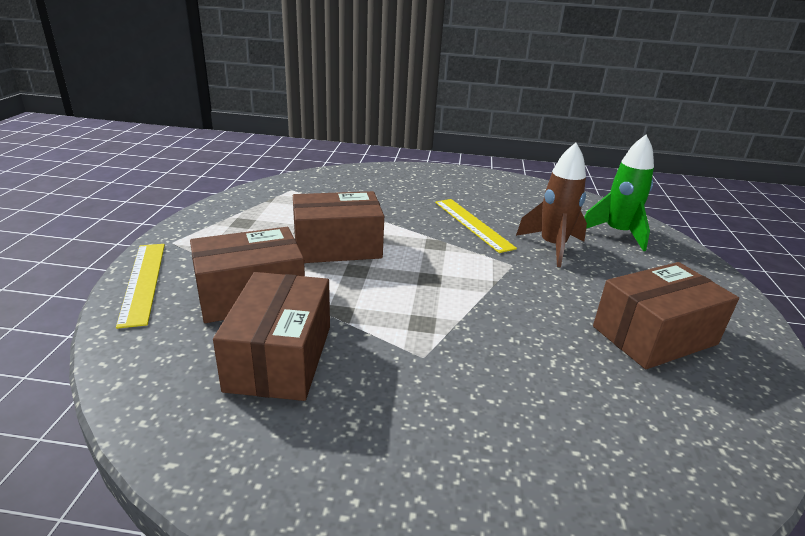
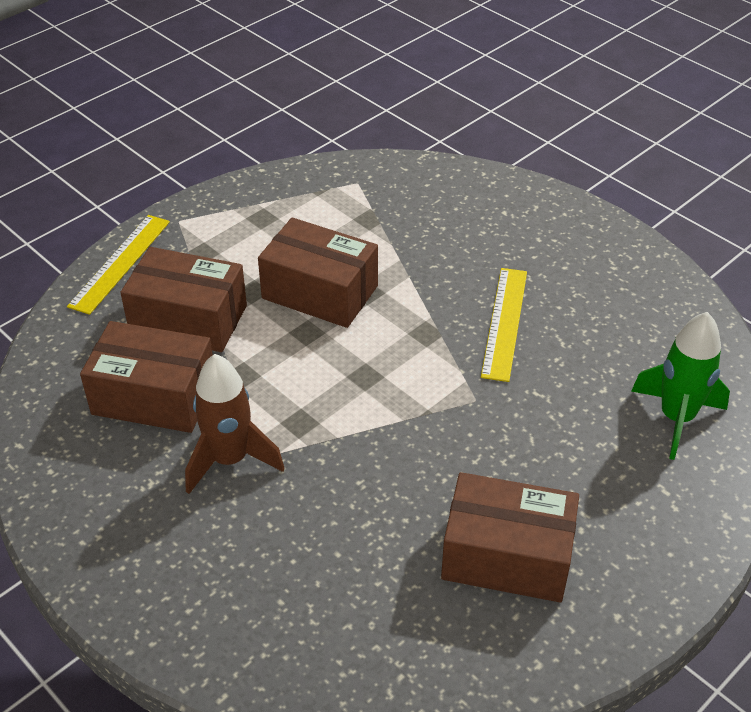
camera: 40 degrees right, 15 degrees up
(280, 357) = (154, 396): brown box -> brown box turned 60 degrees clockwise
(552, 247) = (558, 398): brown rocket -> brown rocket (230, 460)

